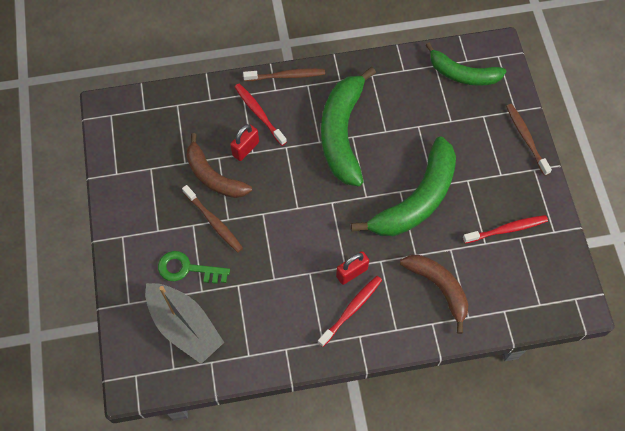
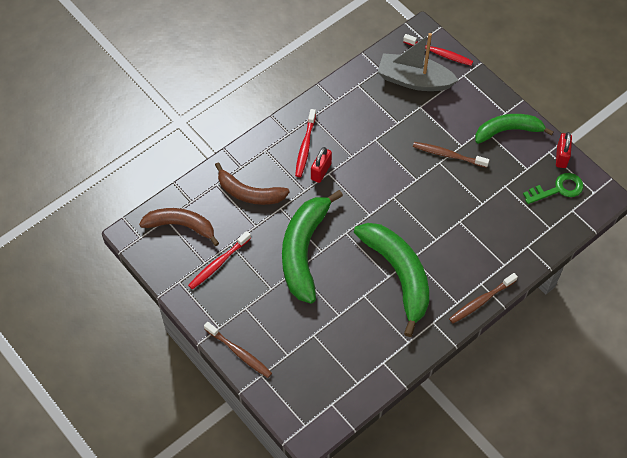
camera: 150 degrees right, 5 degrees down
(187, 269) = (441, 115): green key -> green key (558, 189)
(213, 176) = (475, 187): brown banana -> brown banana (181, 226)
(245, 149) = (467, 221): red padlock -> red padlock (561, 157)
(259, 114) = (478, 255): red toothbrush -> red toothbrush (439, 53)
(462, 74) = (328, 387): green banana -> green banana (508, 131)

